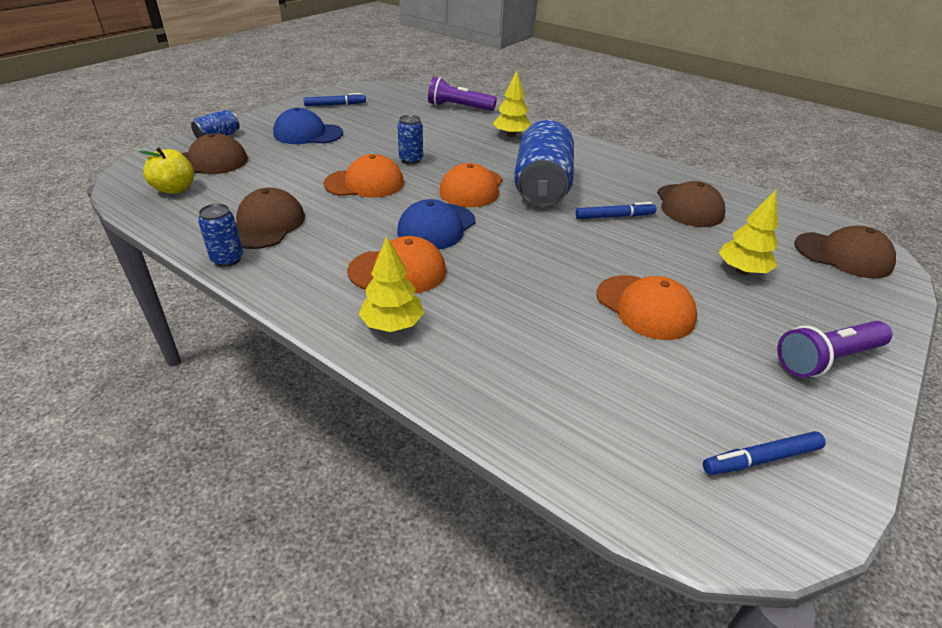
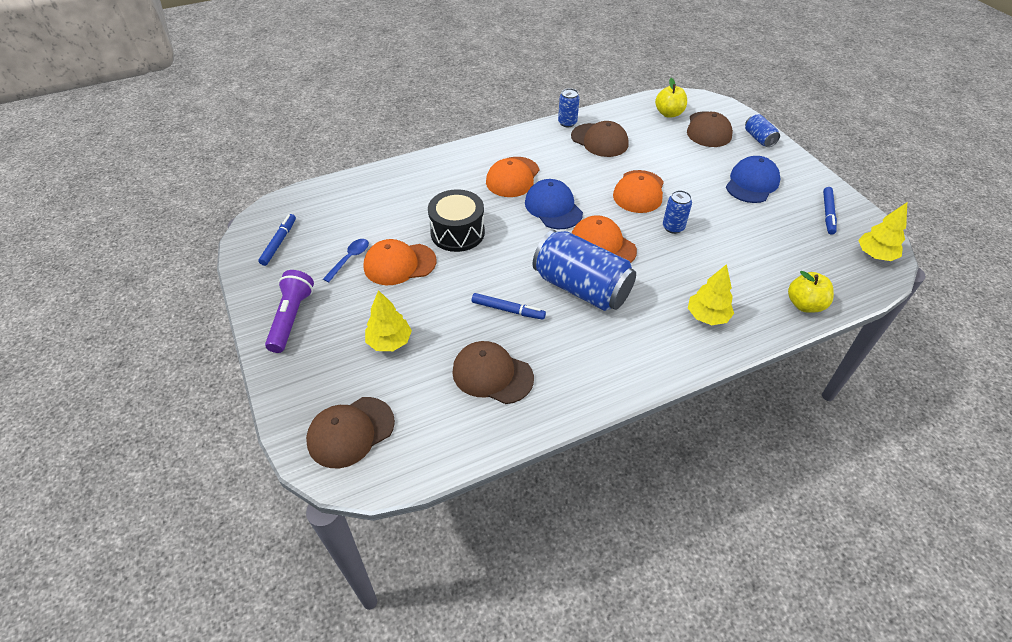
camera: 120 degrees right, 10 degrees up
(392, 324) = (466, 163): yellow tree -> yellow tree (875, 255)
(459, 107) = (804, 304): purple flashlight -> yellow apple
(546, 281) = (457, 233): none -> black drum
(614, 216) = (508, 310): blue marker -> blue marker turned 90 degrees counterclockwise
(690, 356) = (349, 259): none -> blue spoon

